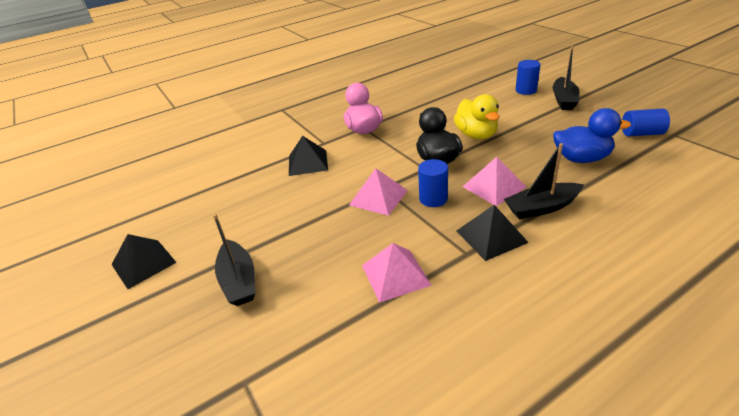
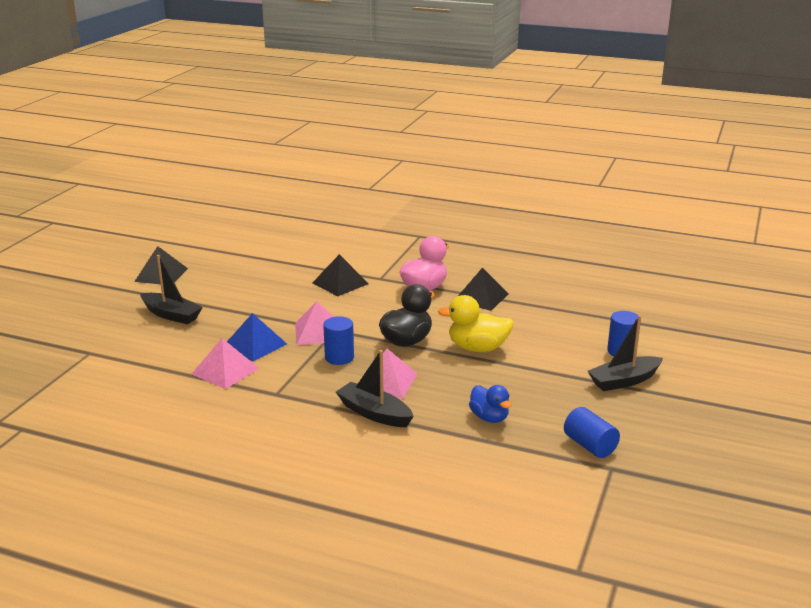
camera: 50 degrees right, 10 degrees down
(239, 281) = (171, 315): black boat -> black boat turned 90 degrees counterclockwise
(363, 240) = (255, 345): none -> blue pyramid
(476, 135) = (477, 348): yellow duck -> yellow duck turned 60 degrees clockwise
(491, 236) = (308, 399): black pyramid -> black pyramid (481, 297)
(581, 158) = (489, 417): blue duck -> blue duck, size x0.66

